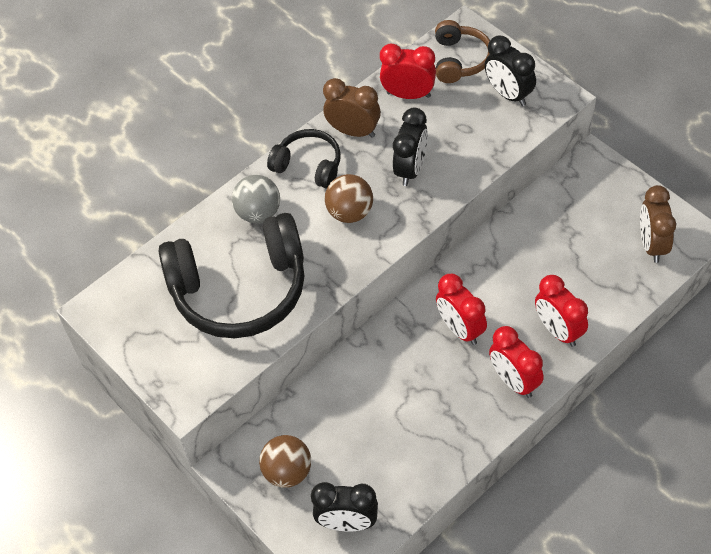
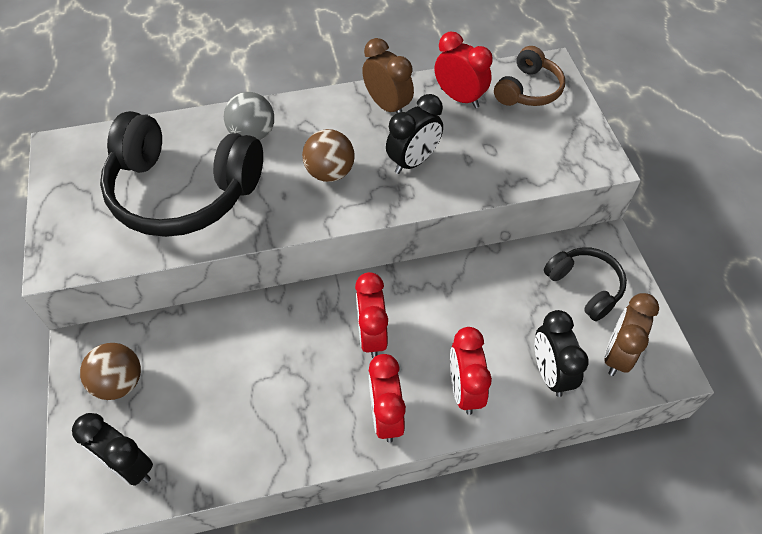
camera: 25 degrees right, 0 degrees up
(308, 165) = (326, 116): black headphones -> black headphones (585, 286)
(508, 94) = (553, 139): black clock -> black clock (550, 373)

